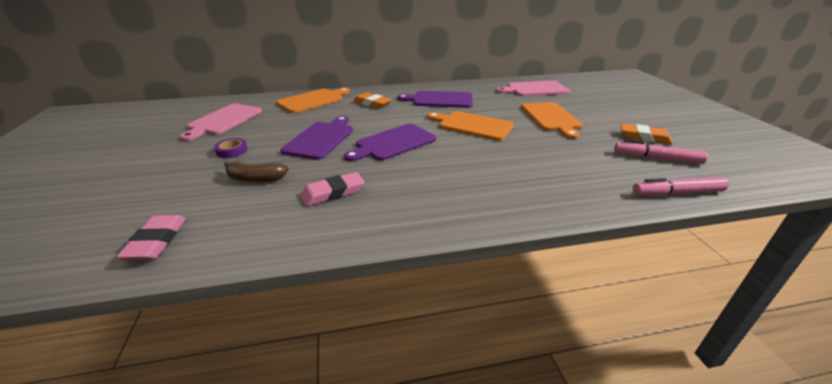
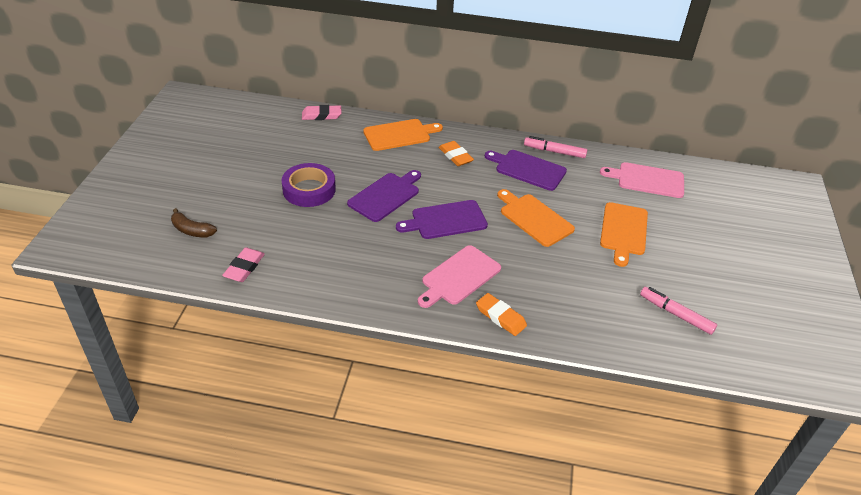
camera: 20 degrees right, 10 degrees up
(223, 120) = (310, 144): pink cutting board -> pink cutting board (459, 276)
(232, 151) = (309, 190): purple tape -> purple tape, size x2.05
(255, 178) = (319, 228): brown banana -> brown banana (192, 230)
(333, 192) = (371, 262): pink eraser -> pink eraser (321, 115)
(644, 137) = (694, 286): orange eraser -> orange eraser (500, 317)
(677, 193) = (649, 354): pink marker -> pink marker (554, 152)

